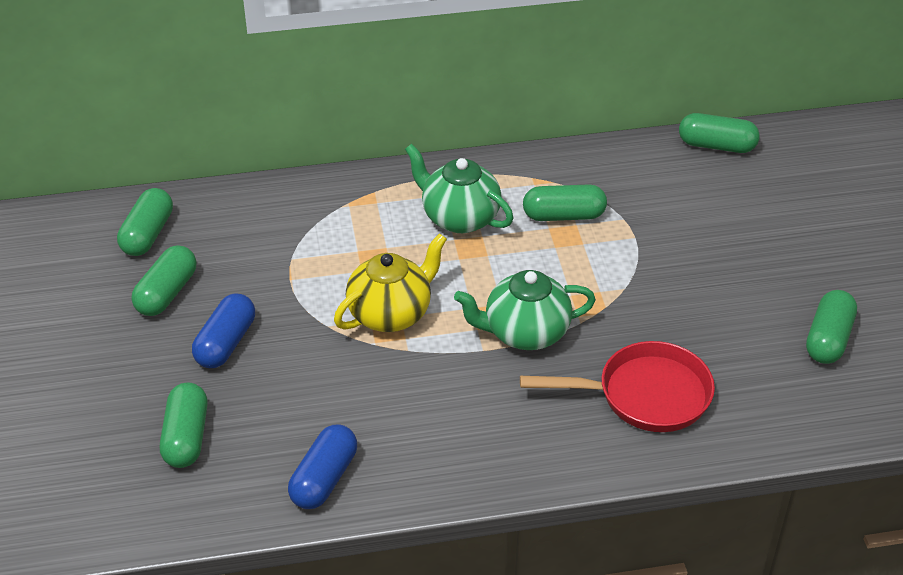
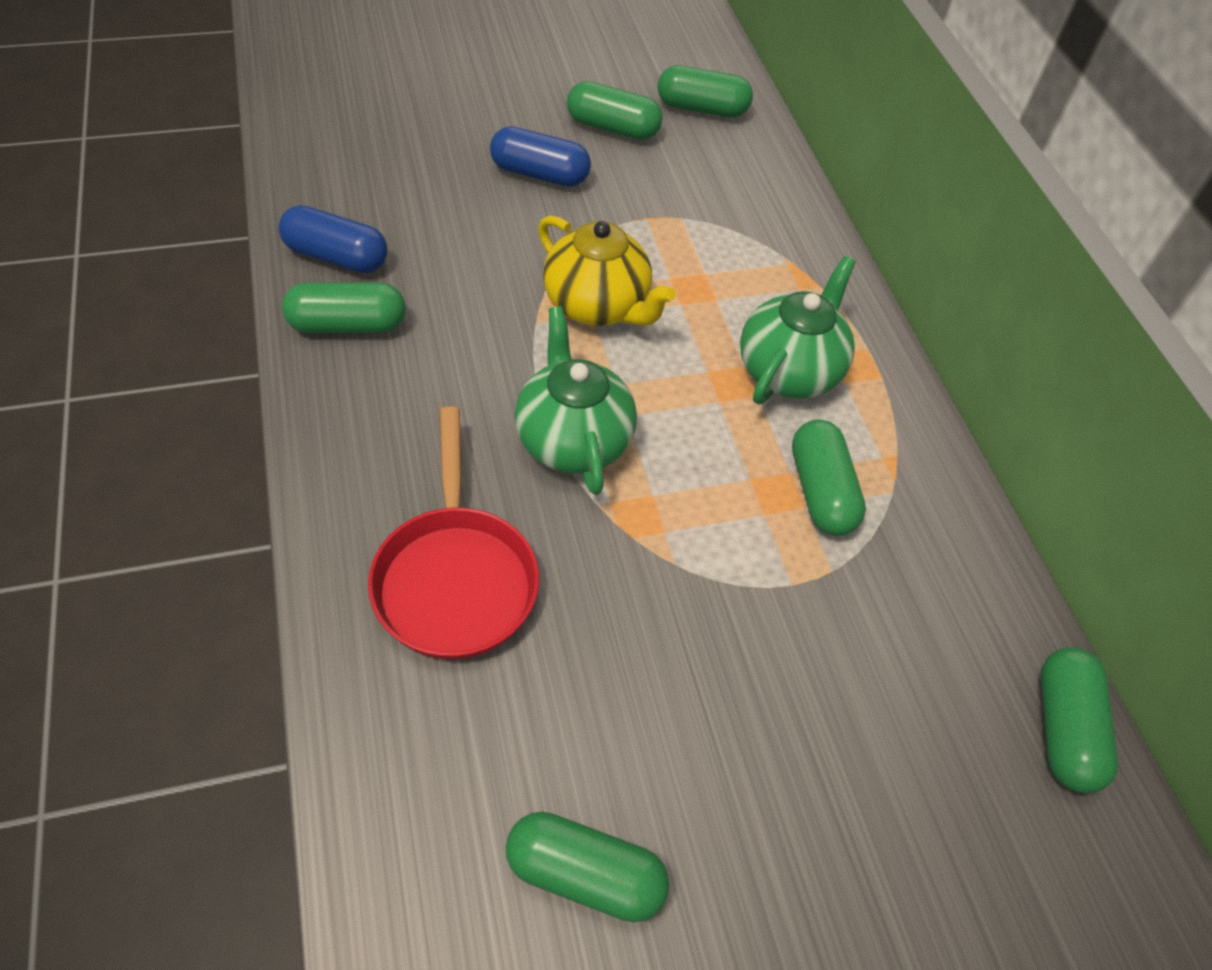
camera: 80 degrees right, 10 degrees up
(186, 437) = (404, 155): green capsule -> green capsule (347, 325)

